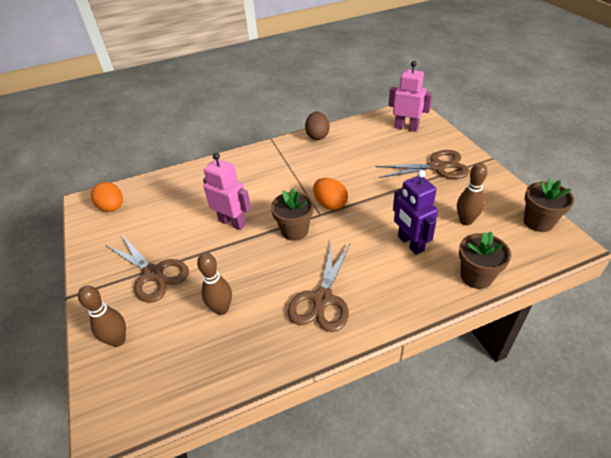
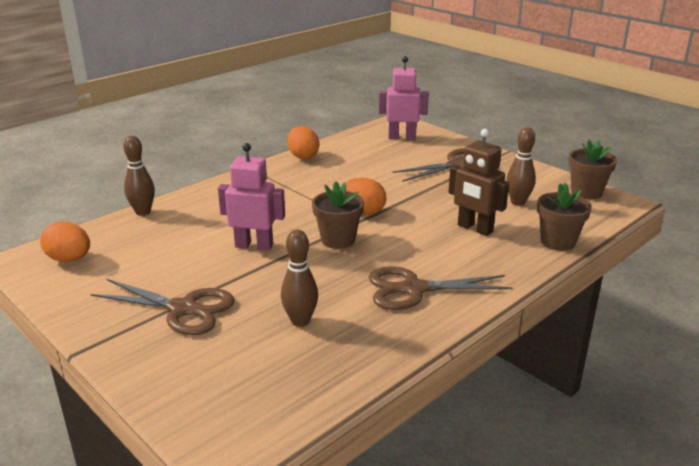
camera: 25 degrees left, 15 degrees down
(118, 340) = (183, 377): brown bowling pin -> brown bowling pin (143, 212)
(317, 136) = (303, 156): brown egg -> orange egg
(322, 299) = (414, 289): brown scissors -> brown scissors turned 90 degrees clockwise
(410, 243) = (474, 228): purple robot -> brown robot

